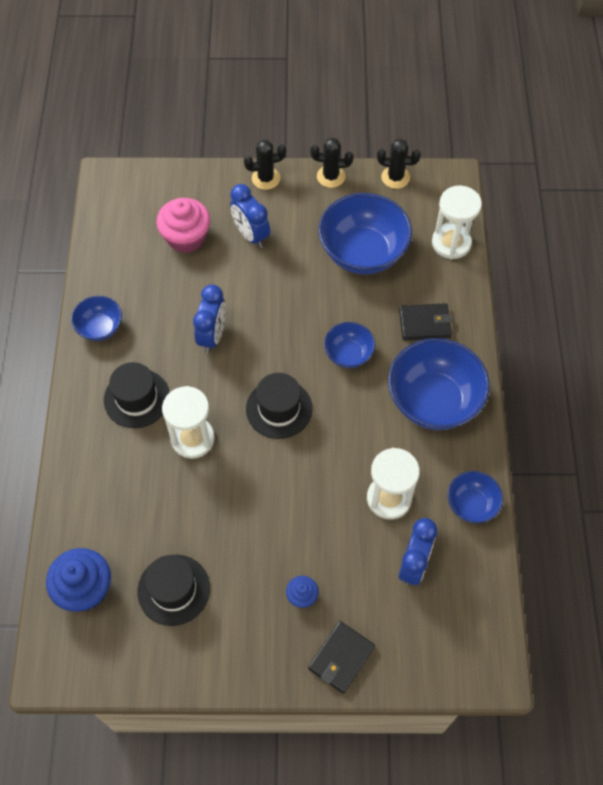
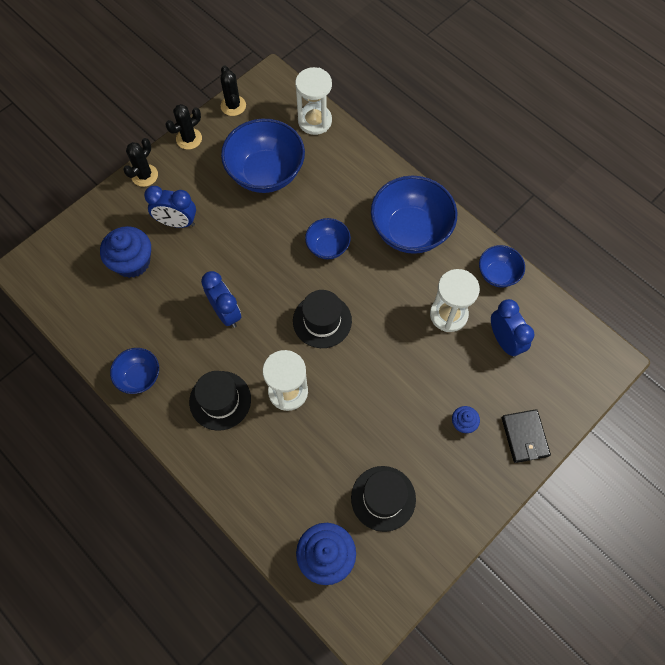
camera: 45 degrees left, 5 degrees up
(186, 237) = (132, 262): pink cupcake -> blue cupcake
(395, 177) = (233, 106): black cactus -> black cactus turned 75 degrees counterclockwise
(425, 323) = (353, 186): black wallet -> none

